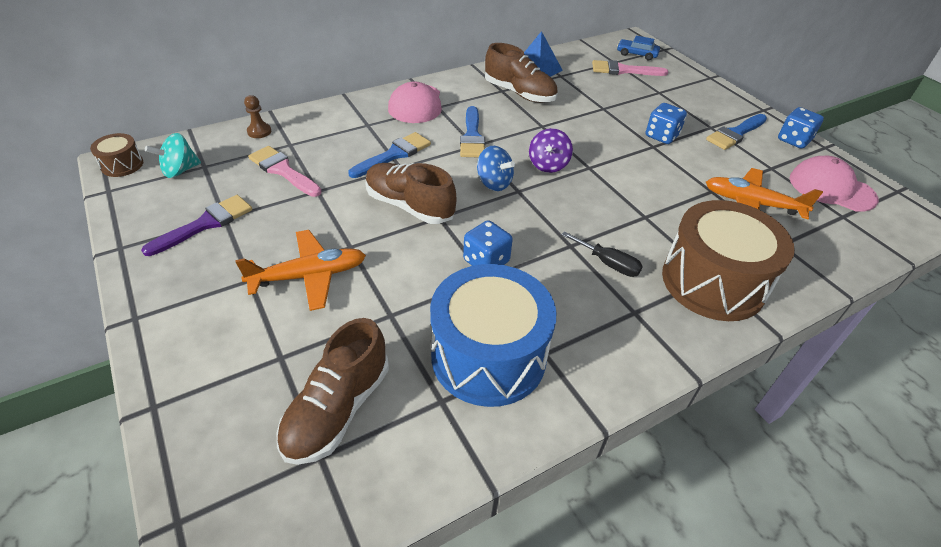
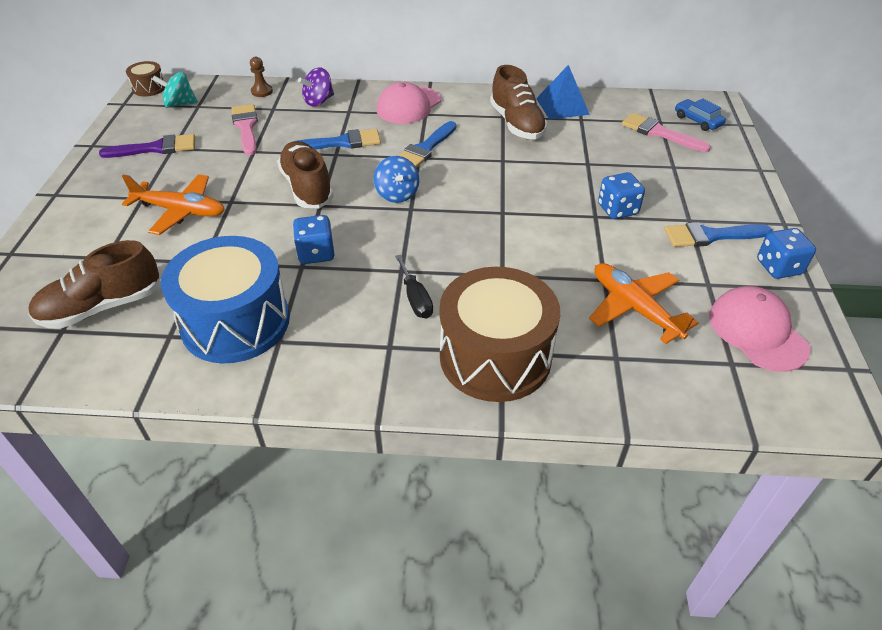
camera: 35 degrees right, 0 degrees up
(548, 165) = (465, 196): purple spinning top -> purple spinning top (318, 101)

